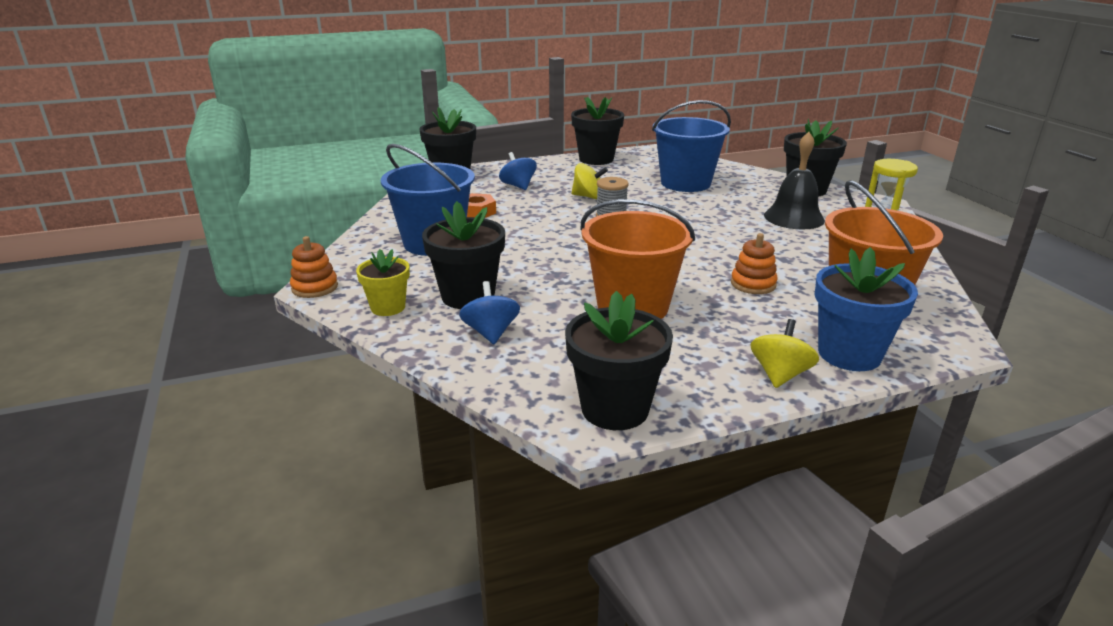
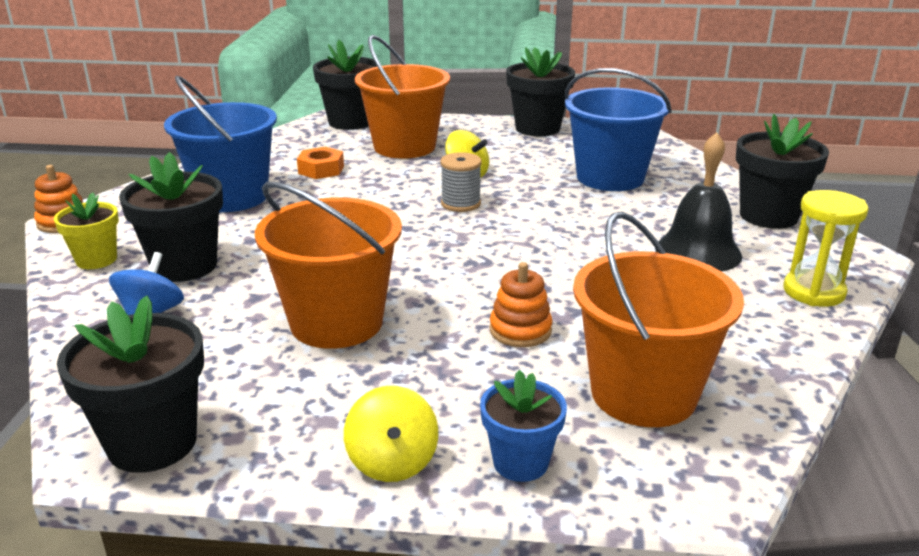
camera: 25 degrees right, 0 degrees up
(518, 186) = (404, 147): blue spinning top -> orange bucket
(780, 375) = (392, 462): yellow spinning top -> yellow spinning top turned 120 degrees clockwise
(849, 354) = (520, 462): blue flower pot -> blue flower pot, size x0.62

